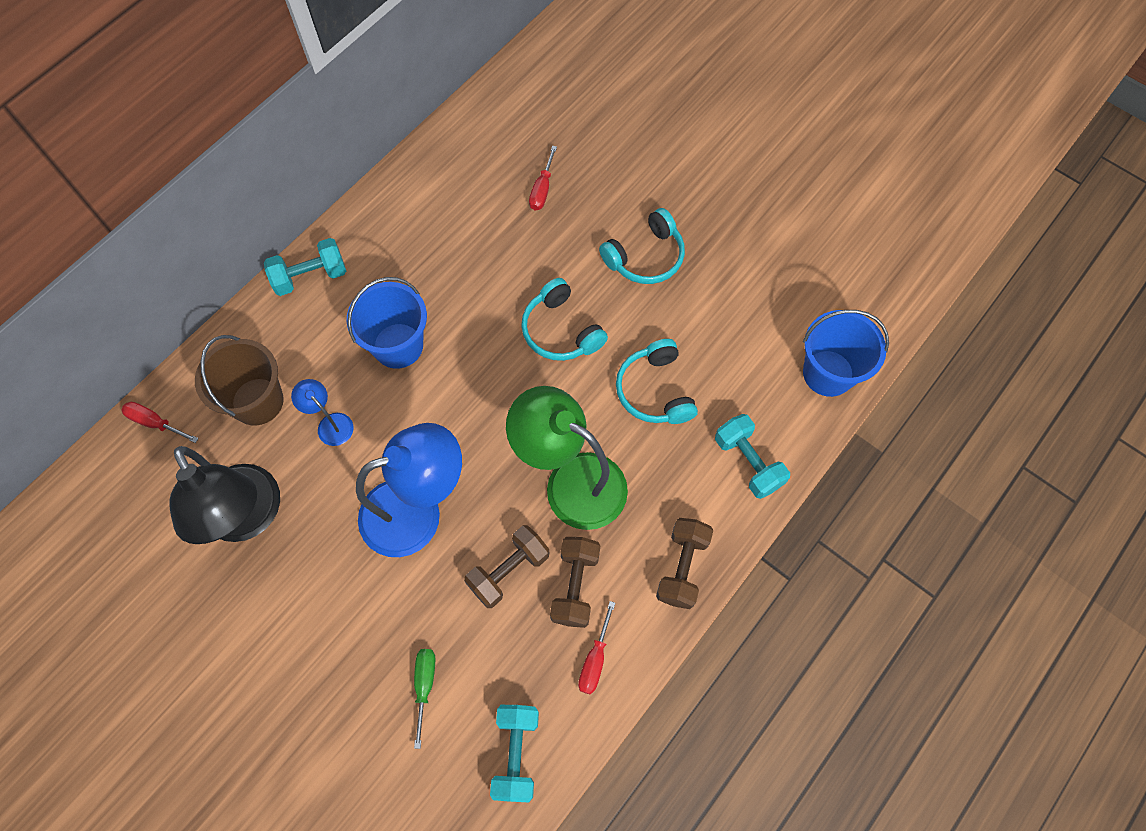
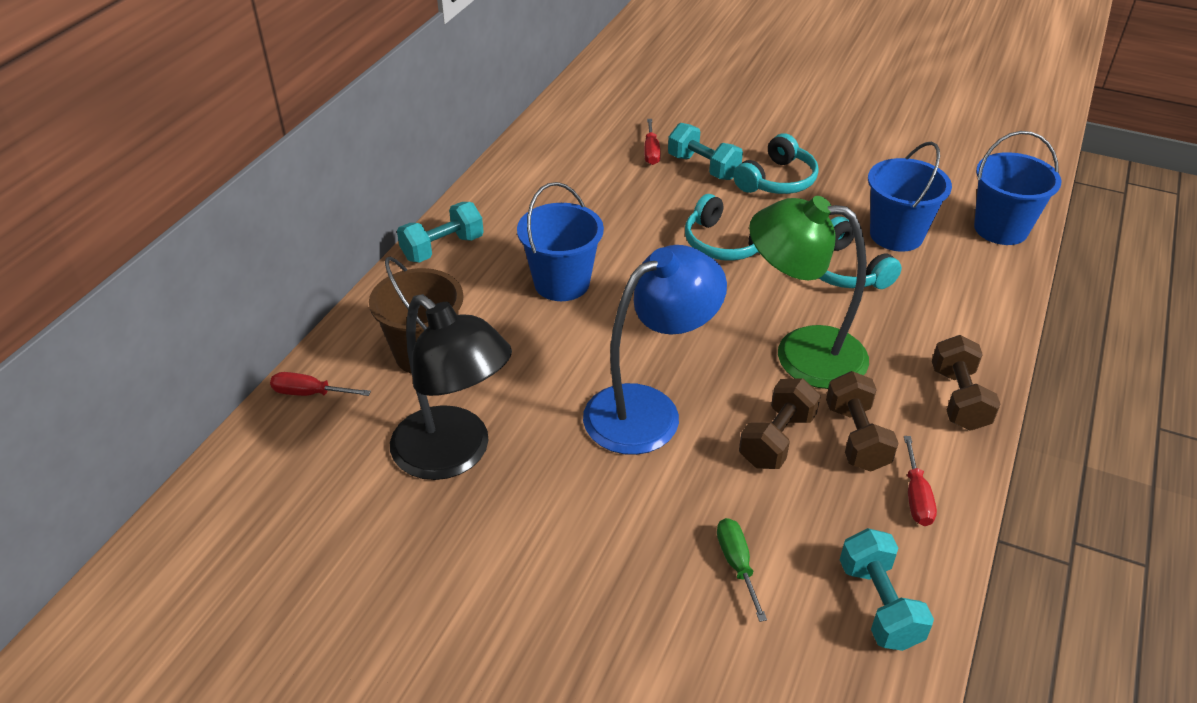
camera: 15 degrees left, 25 degrees down
(330, 424) = (516, 357): blue lamp -> none
(724, 357) = (896, 235): none -> blue bucket
(748, 462) = (970, 305): turquoise dumbbell -> turquoise dumbbell (703, 167)

